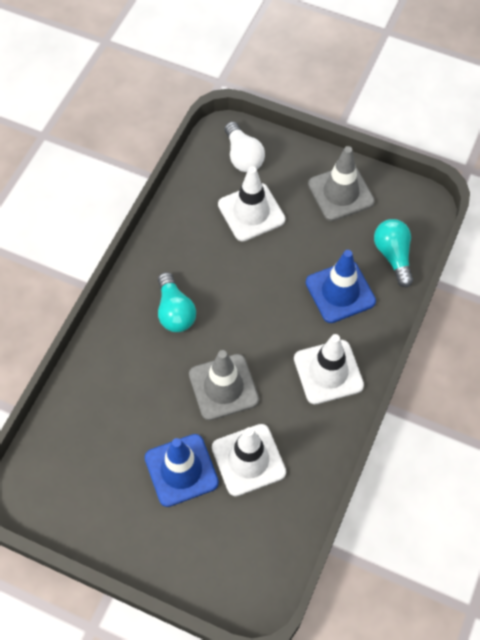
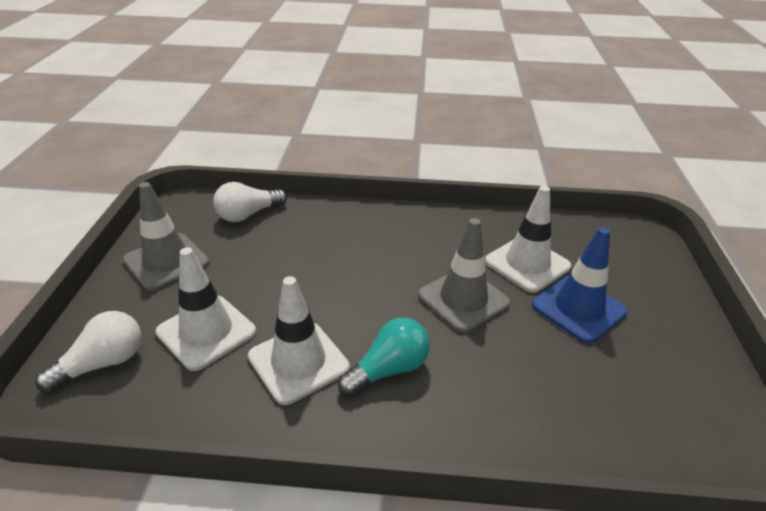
camera: 110 degrees left, 25 degrees down
(328, 372) = (400, 232): white traffic cone -> white traffic cone (298, 362)
(340, 292) = (304, 240): blue traffic cone -> none
(393, 256) = (248, 214): turquoise light bulb -> white light bulb

